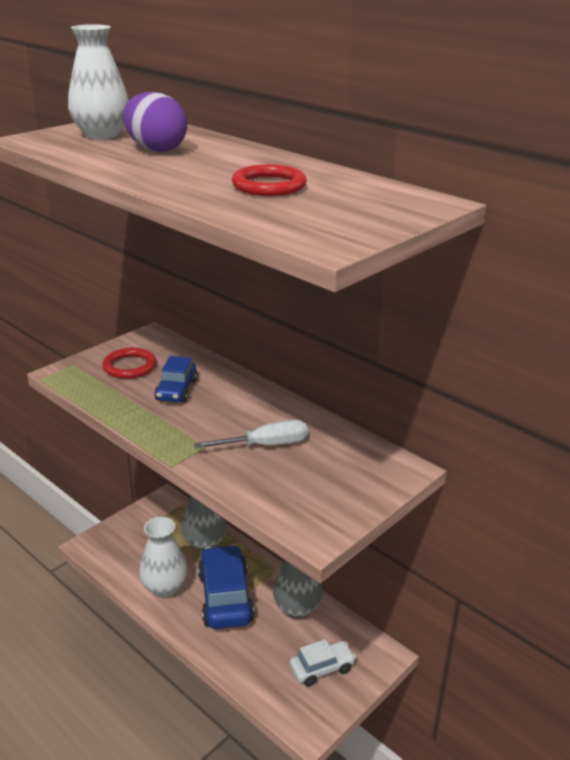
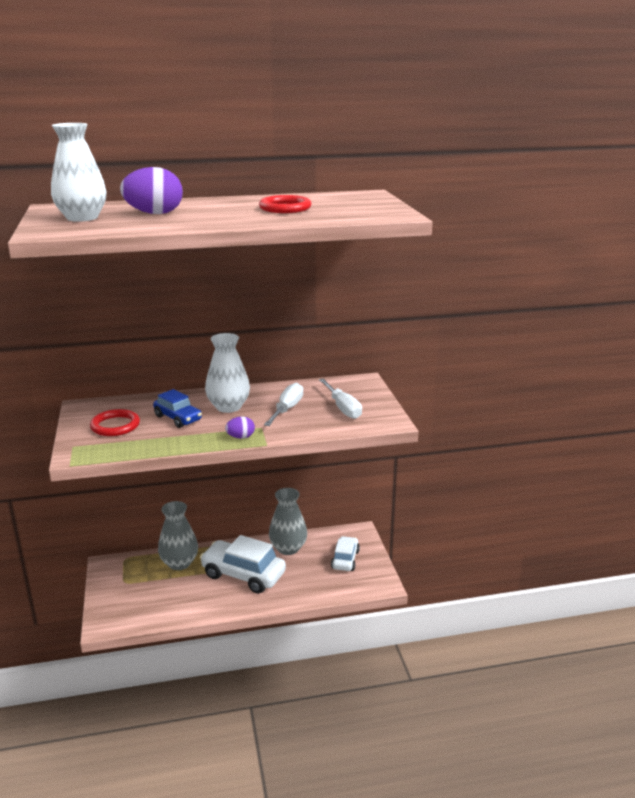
camera: 55 degrees left, 5 degrees down
(165, 587) = (200, 599): white vase -> white vase (228, 407)
(172, 443) = (240, 437): none -> purple egg
(225, 597) = (243, 574): blue car -> white car
(312, 482) = (342, 408): none -> white screwdriver

